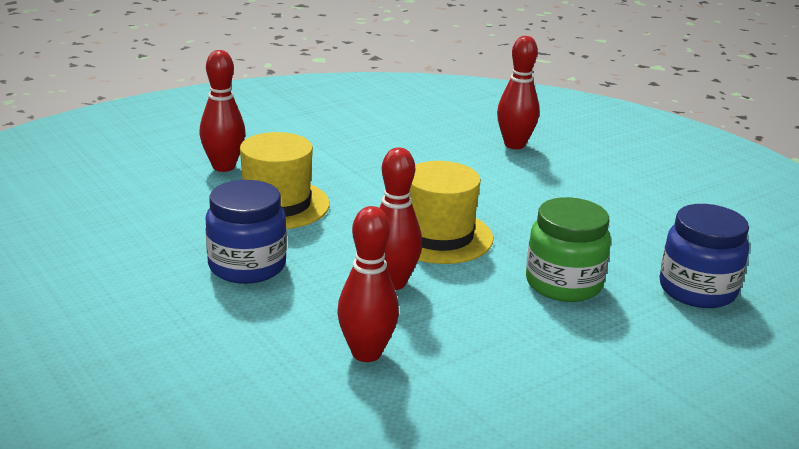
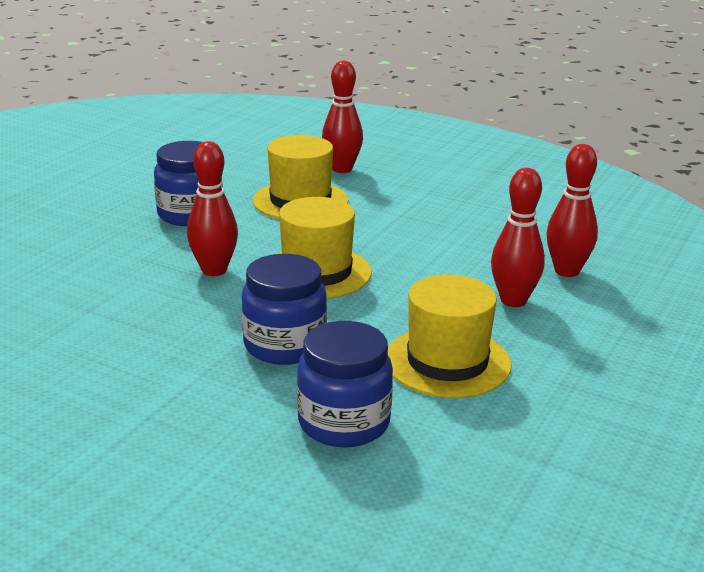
camera: 65 degrees right, 0 degrees up
(366, 353) = (98, 282): red bowling pin -> red bowling pin (513, 301)
(563, 284) = (284, 345): green jar -> blue jar
(626, 227) = (447, 362): none -> yellow hat

